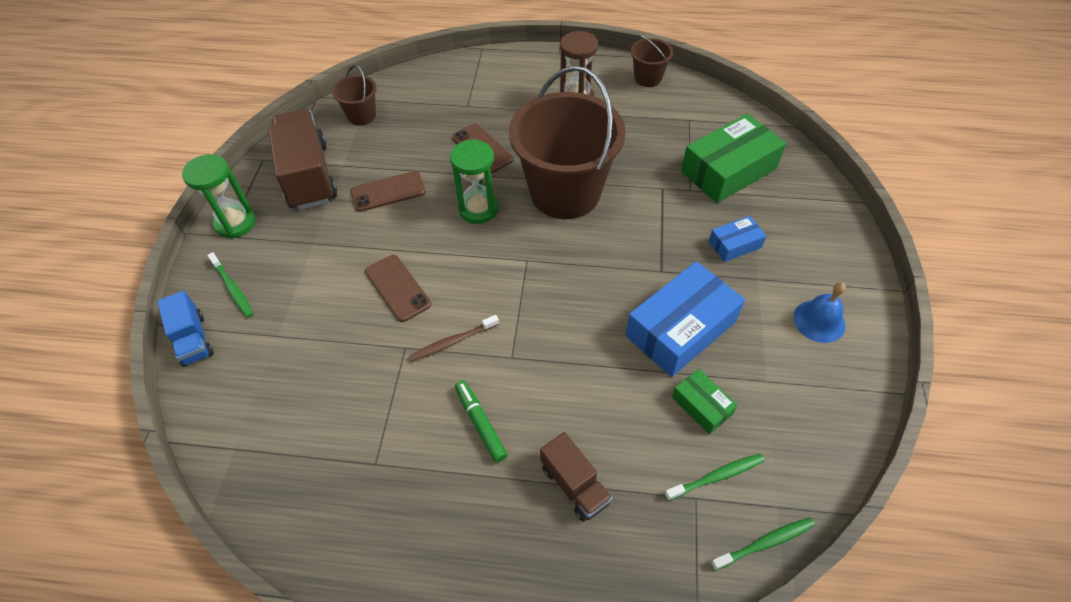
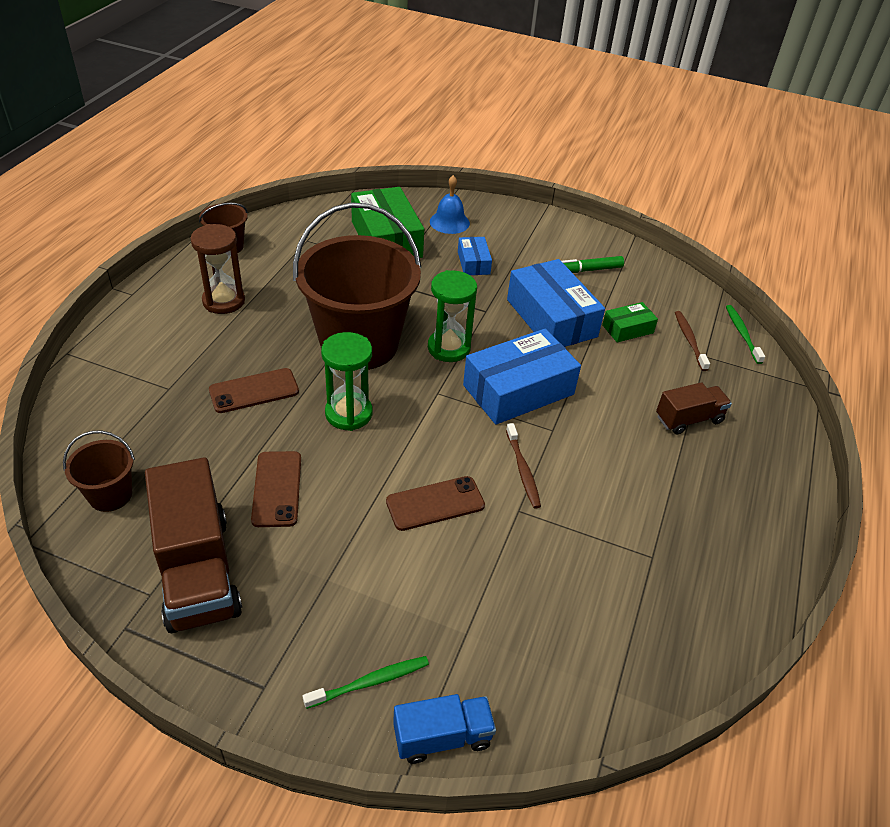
camera: 80 degrees left, 10 degrees down
(235, 223) = (243, 673): green hourglass -> green hourglass (448, 348)
(309, 176) = (197, 571): brown truck -> brown truck turned 105 degrees counterclockwise
(480, 423) = (620, 467): green marker -> green marker (588, 270)
(556, 320) = (518, 390): none -> blue box
(717, 476) = (689, 340): green toothbrush -> brown toothbrush
(819, 321) = (564, 248): blue bell -> blue bell (449, 222)

